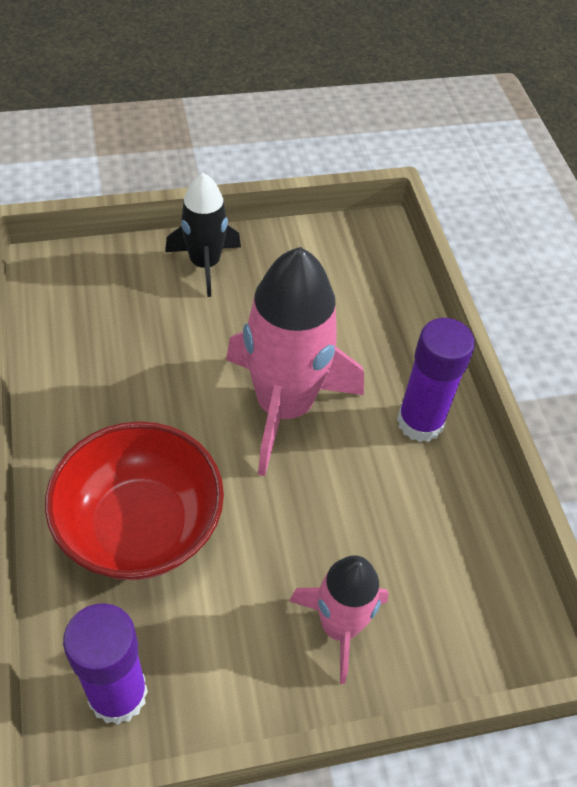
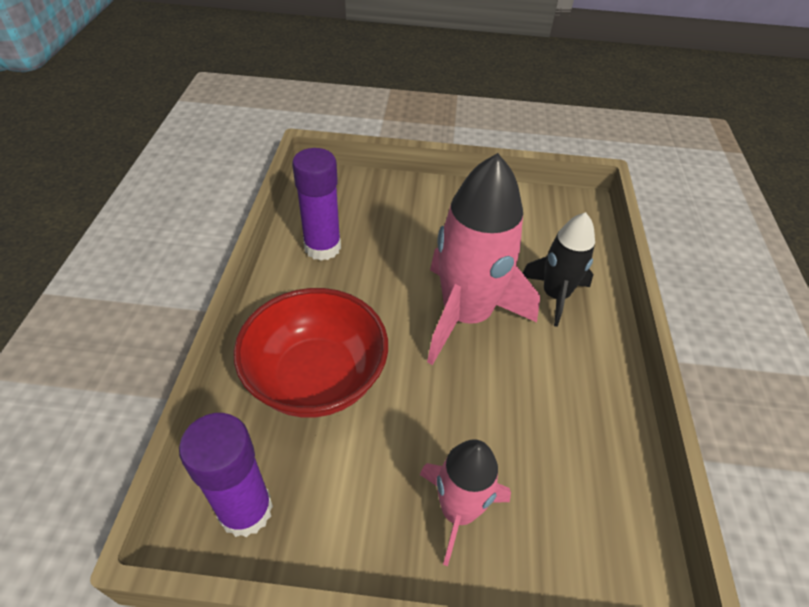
camera: 20 degrees right, 5 degrees down
(205, 264) = (436, 200): black rocket -> black rocket (555, 295)
(420, 422) = (581, 355): purple glue stick -> purple glue stick (322, 247)

